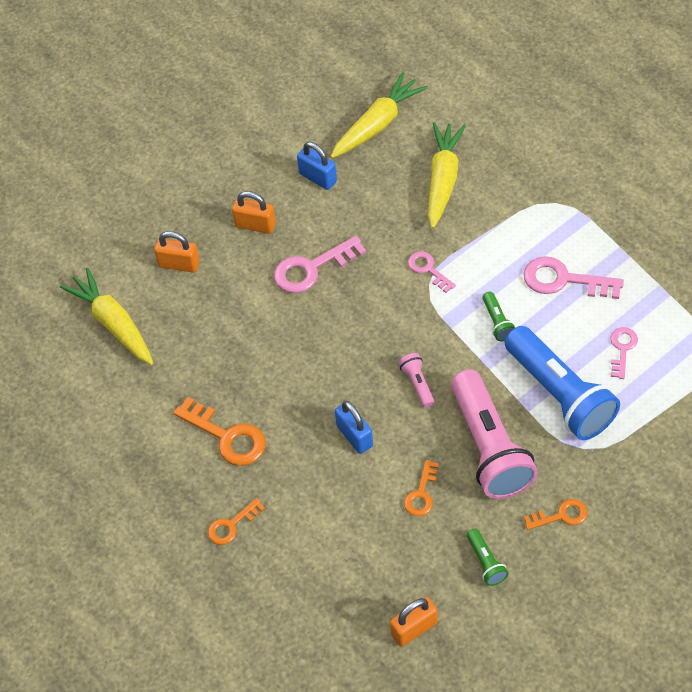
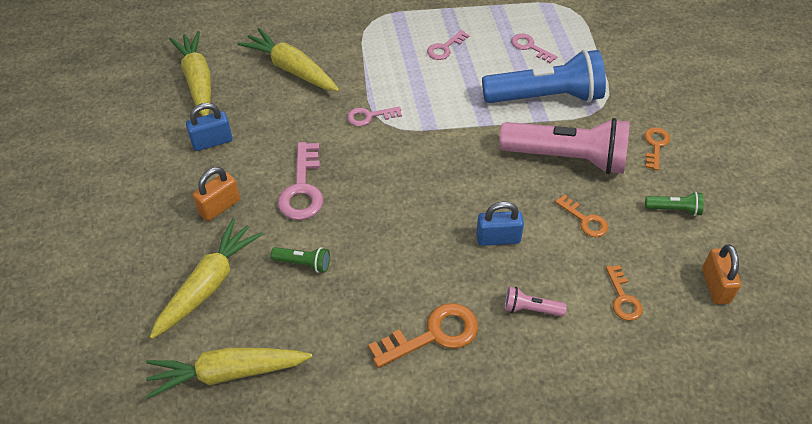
camera: 65 degrees left, 5 degrees down
(179, 264) = (208, 284): orange padlock -> yellow carrot
(231, 525) = (534, 376): orange key -> orange key (623, 298)
(417, 384) = (475, 173): pink flashlight -> pink flashlight (531, 309)
(497, 322) = (453, 100): green flashlight -> green flashlight (303, 263)
(564, 280) = (445, 48): pink key -> pink key, size x0.59

